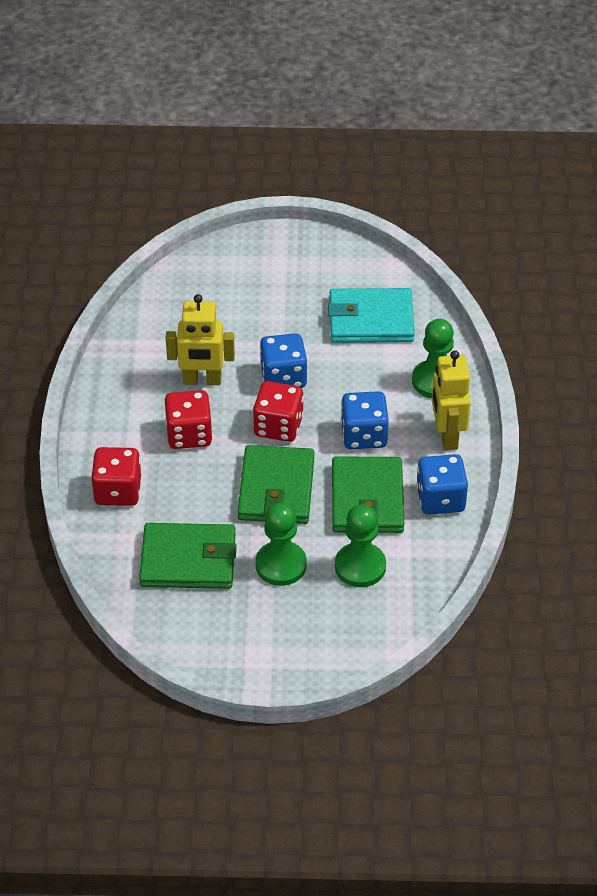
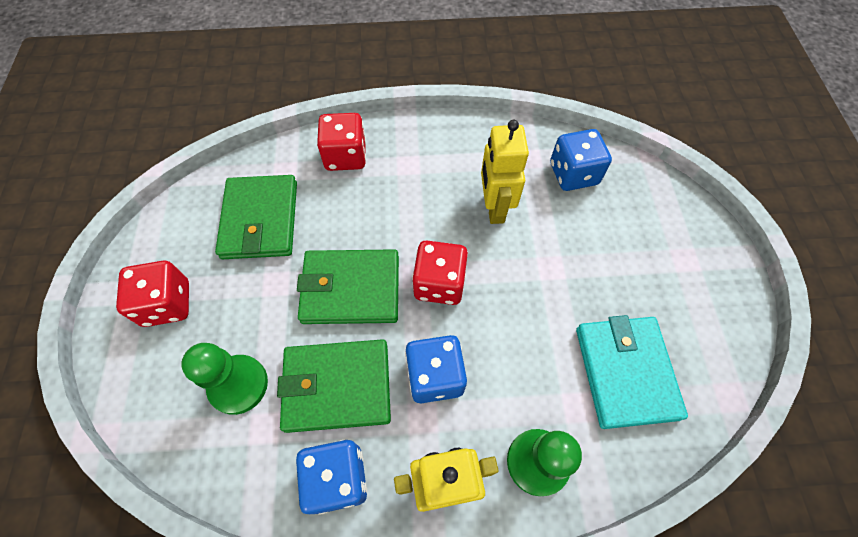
camera: 85 degrees right, 15 degrees up
(189, 434) = (420, 204): red dice -> red dice (167, 304)
(281, 565) = (247, 302): green pawn -> none
(283, 377) = (512, 282): blue dice -> blue dice (573, 174)

